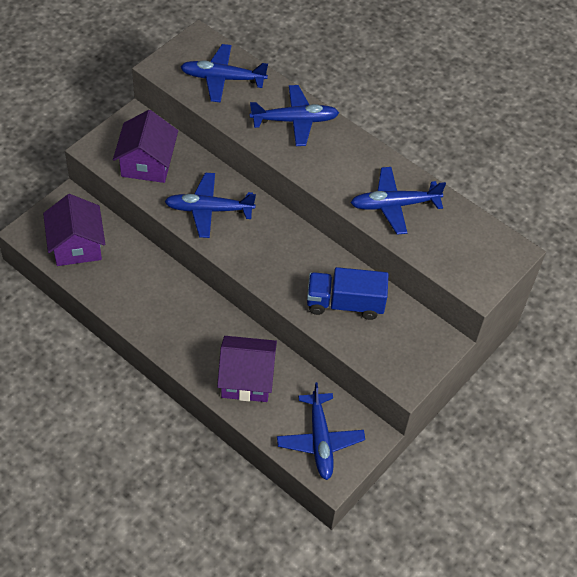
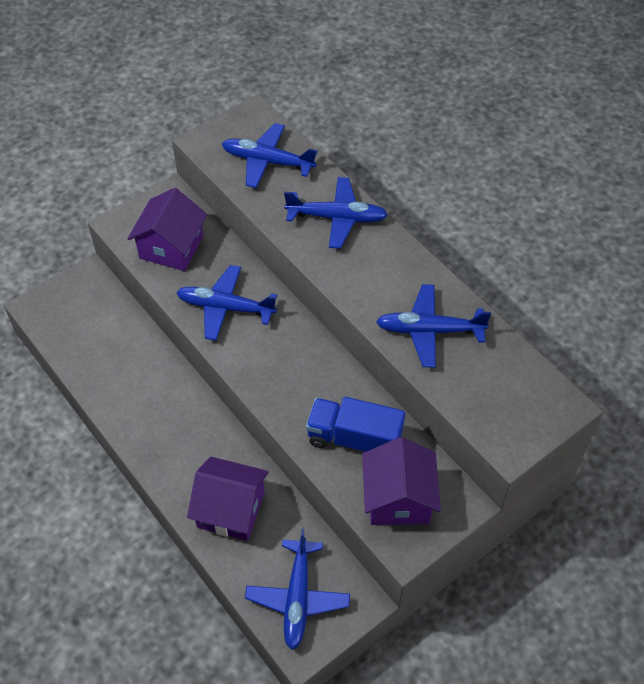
camera: 15 degrees right, 0 degrees up
(77, 245) = (83, 328): purple house -> purple house (398, 498)

